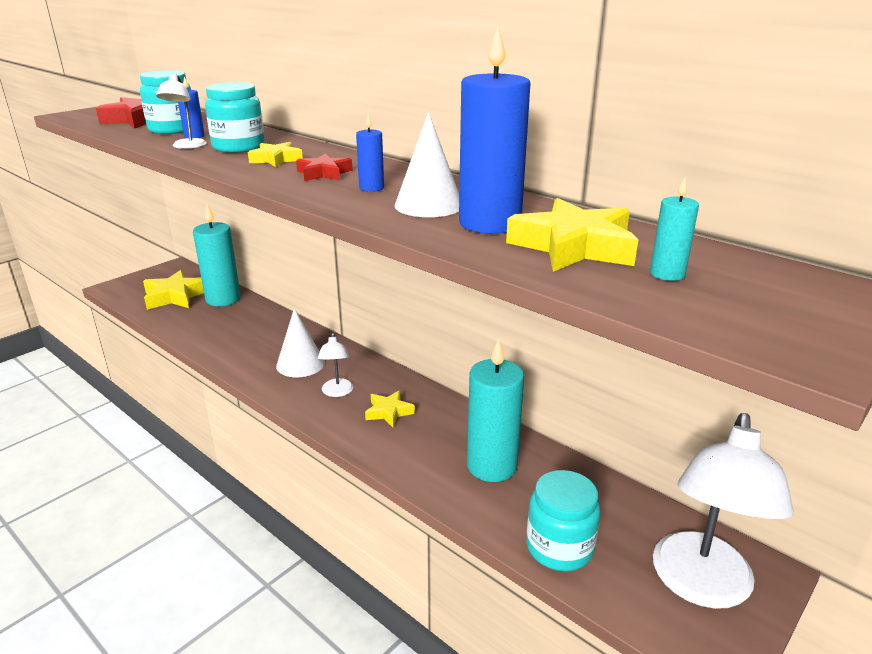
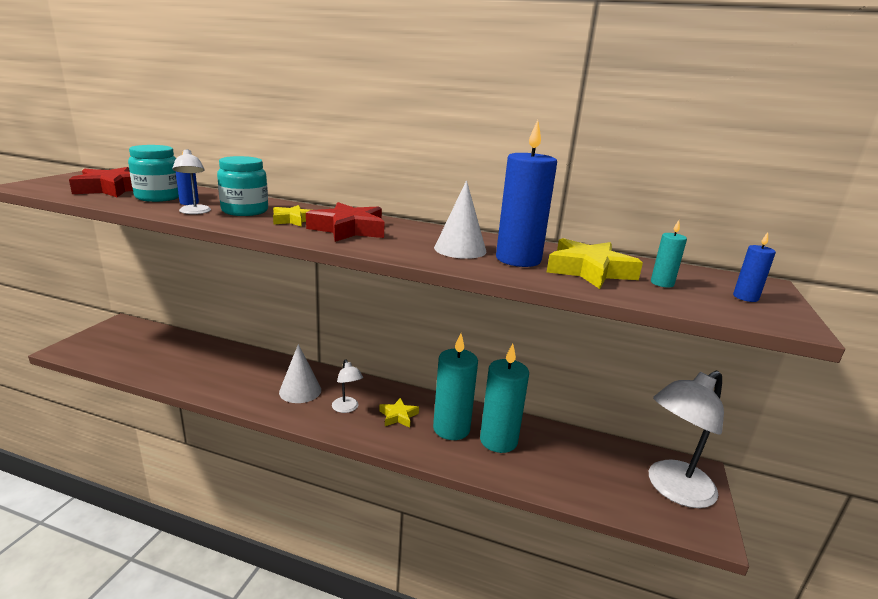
camera: 25 degrees left, 5 degrees down
(175, 296) = (139, 349): yellow star -> none
(223, 299) = (190, 346): turquoise candle -> turquoise candle (451, 429)
(324, 173) = (348, 229): red star -> red star, size x1.74
(371, 188) = (401, 239): blue candle -> blue candle (745, 297)
(559, 547) = (579, 487): turquoise jar -> none
(701, 586) = (673, 489): white lamp -> white lamp turned 60 degrees clockwise

